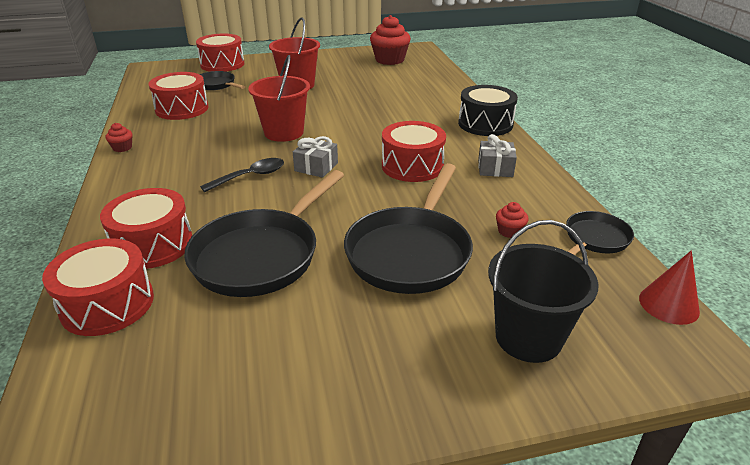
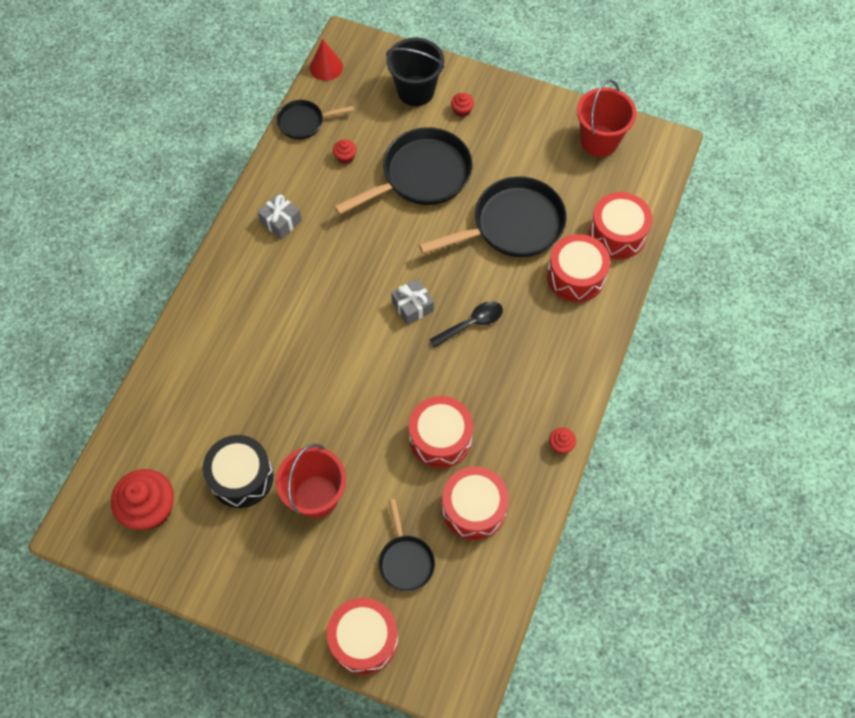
camera: 145 degrees left, 30 degrees up
(250, 176) = (471, 323): black spoon -> black spoon turned 150 degrees clockwise
(284, 132) = (402, 384): red bucket -> red bucket (599, 141)
(412, 166) = (338, 262): red drum -> red drum (440, 438)
(439, 346) = (462, 110): none -> red cupcake
(485, 124) = (214, 287): black drum -> black drum (241, 477)

